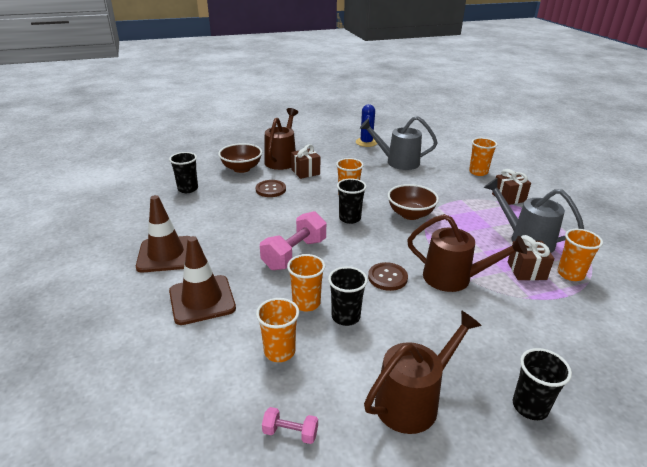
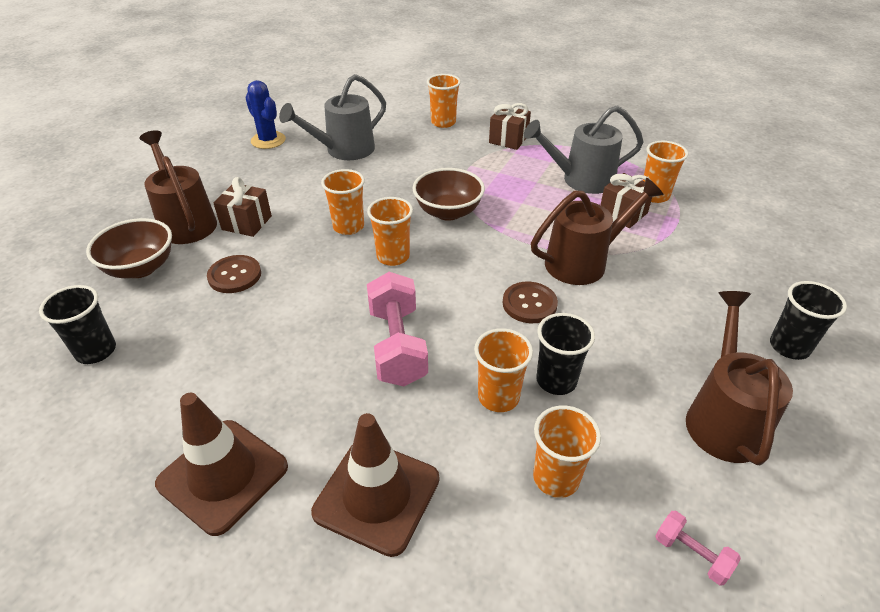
camera: 45 degrees left, 10 degrees up
(290, 433) = (691, 555): pink dumbbell -> pink dumbbell turned 75 degrees clockwise
(350, 218) = (393, 256): black cup -> orange cup

